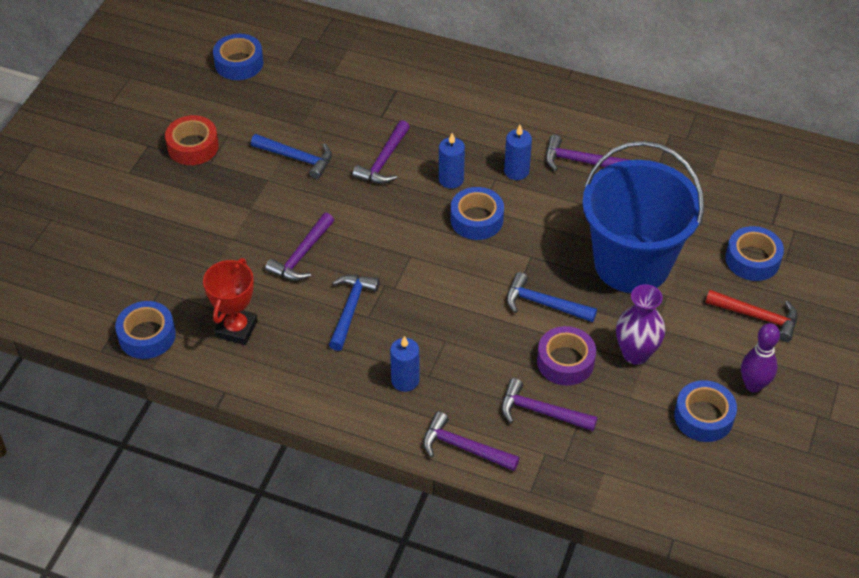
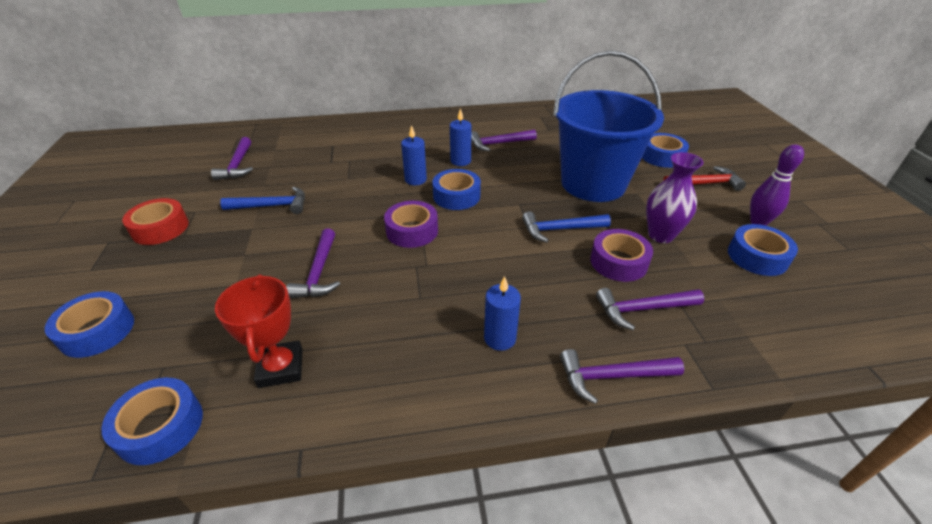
camera: 30 degrees left, 10 degrees down
(239, 63) = (186, 165): blue tape -> blue tape (97, 331)
(350, 309) = (397, 298): blue hammer -> none
(384, 161) = (352, 185): purple hammer -> purple hammer (237, 165)
(405, 244) = (412, 231): none -> purple tape

